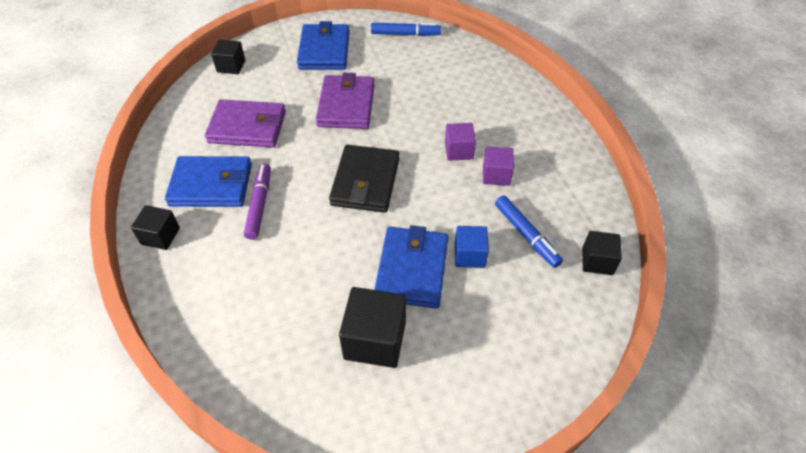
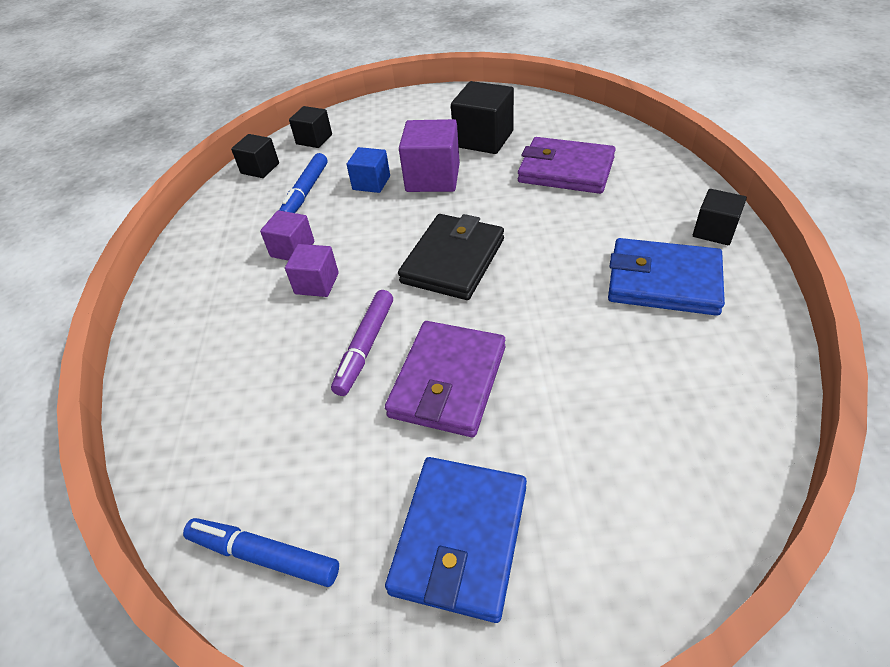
camera: 160 degrees left, 5 degrees down
(231, 66) = (678, 530): black cube -> black cube (314, 139)
(247, 127) = (621, 365): purple wallet -> purple wallet (566, 170)
(259, 205) = (593, 250): purple marker -> purple marker (365, 347)
(412, 269) = (433, 178): blue wallet -> purple cube
(526, 235) = (306, 192): blue marker -> blue marker turned 150 degrees counterclockwise

